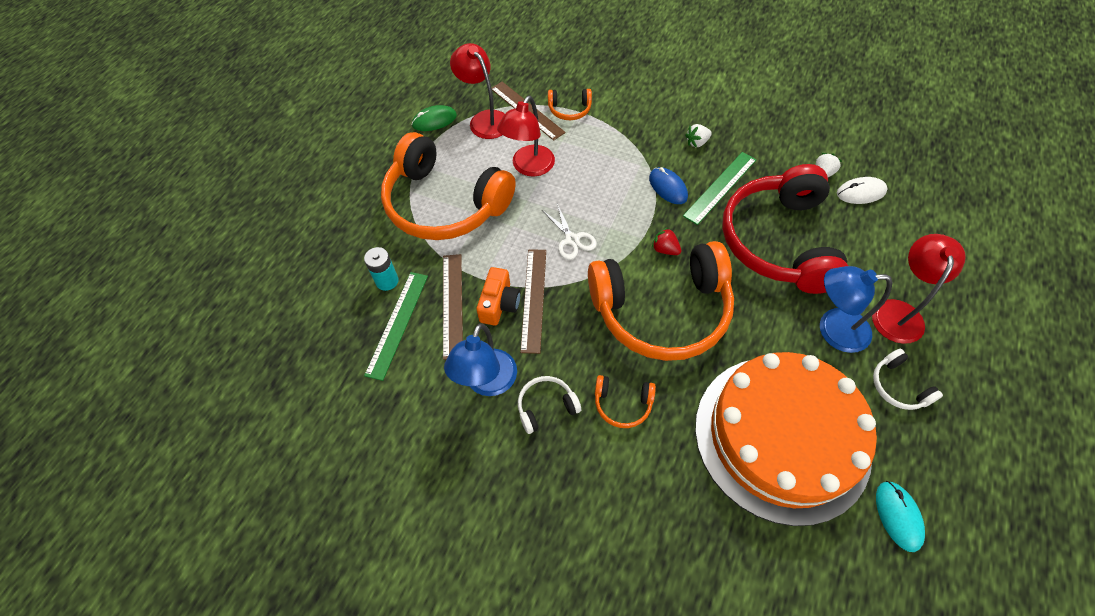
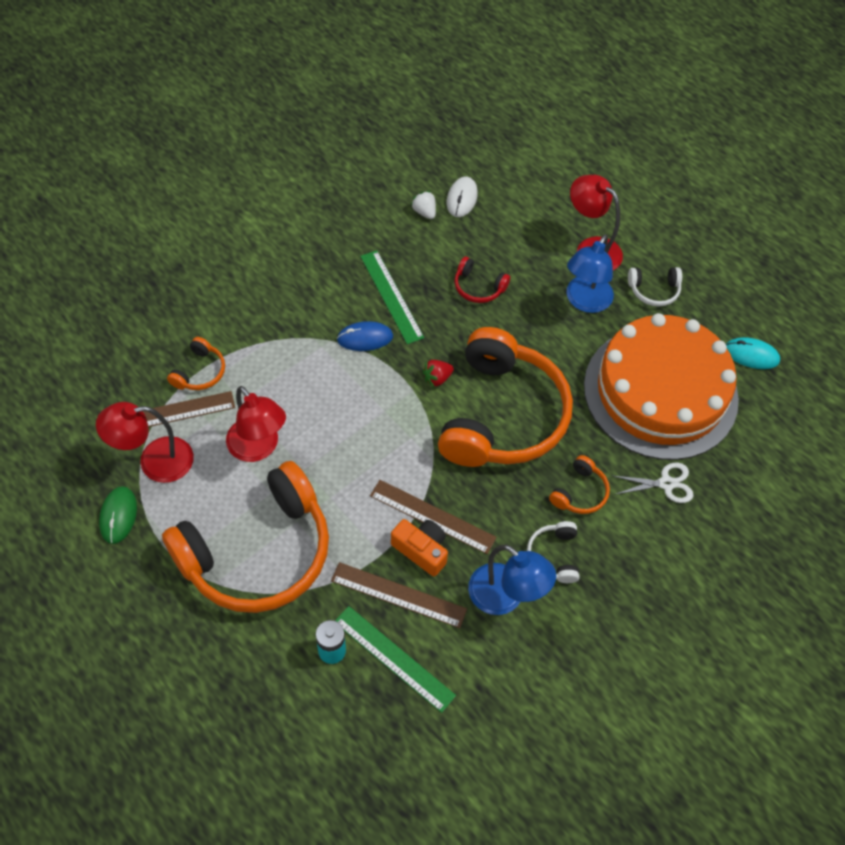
camera: 70 degrees left, 0 degrees up
(572, 240) = (380, 451): white scissors -> white scissors (666, 484)
(697, 142) = (324, 285): white strawberry -> none
(778, 241) = (478, 287): red headphones -> red headphones, size x0.40

